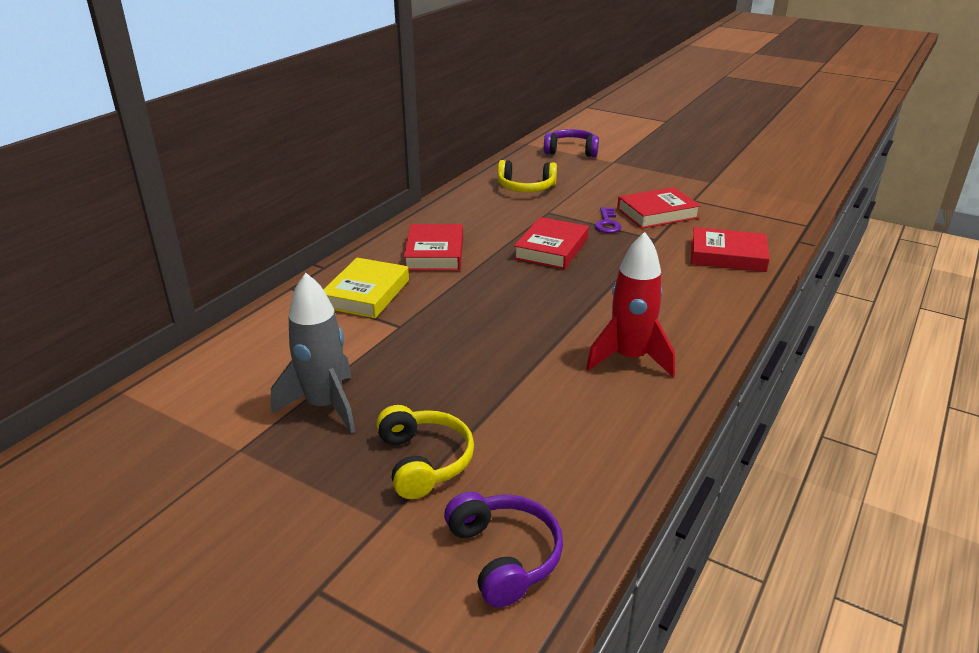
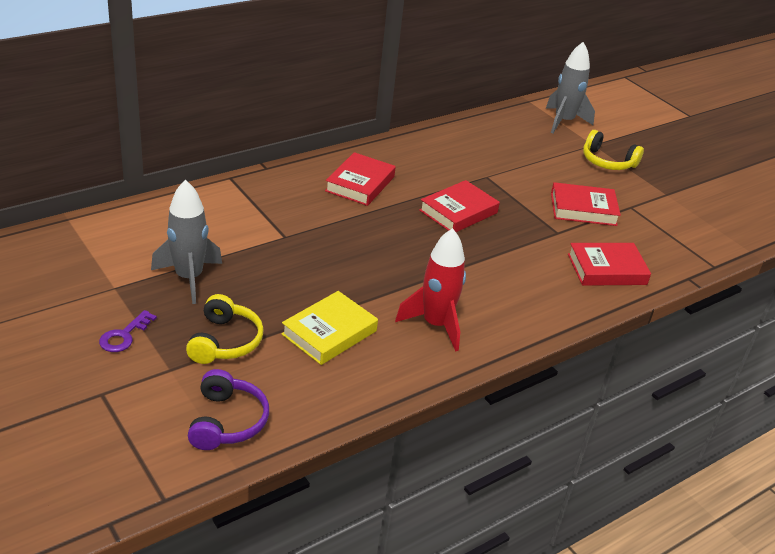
camera: 20 degrees right, 5 degrees up
(366, 293) = (281, 201): yellow book -> yellow book (329, 332)
(526, 187) = (488, 146): yellow headphones -> yellow headphones (607, 162)
(571, 151) = (563, 122): purple headphones -> grey rocket
(607, 223) = (528, 204): purple key -> purple key (124, 336)
(727, 255) = (606, 269): red book -> red book turned 45 degrees counterclockwise

